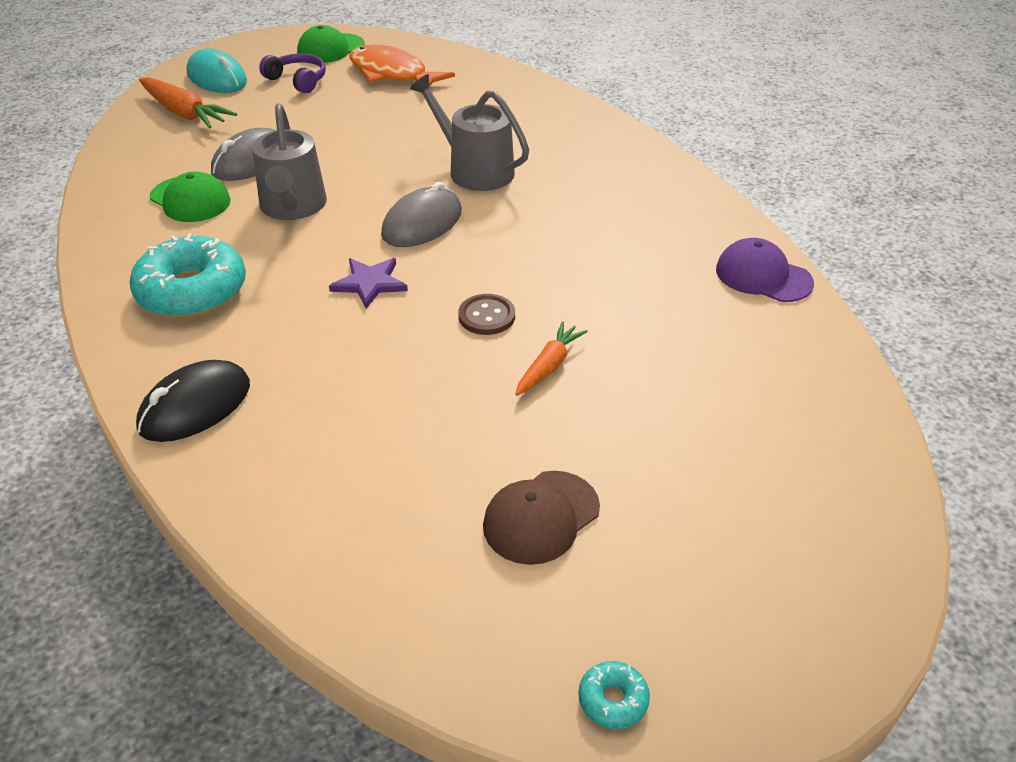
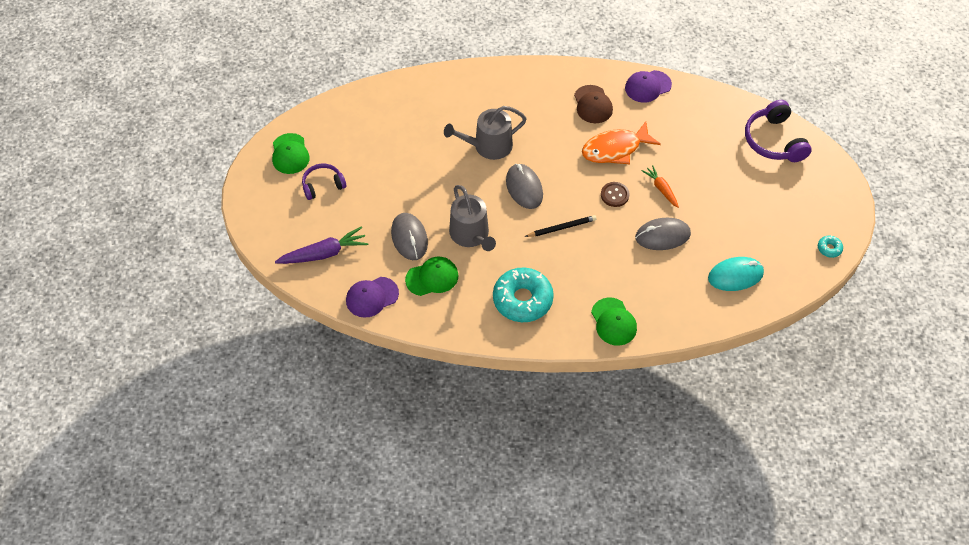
camera: 60 degrees left, 15 degrees up
(128, 165) = (372, 297): none -> purple cap
(184, 113) = (324, 253): orange carrot -> purple carrot
(195, 406) = (613, 322): black mouse -> green cap
(217, 78) = (287, 224): turquoise mouse -> turquoise mouse (735, 276)
(293, 207) = (471, 235): grey watering can -> grey watering can turned 45 degrees clockwise
(370, 283) = (562, 228): purple star -> black pencil
(392, 74) = (350, 137): orange fish -> orange fish (615, 149)
(439, 403) = (662, 236): none -> grey mouse
(541, 517) = (743, 231): brown cap -> brown cap (593, 104)
(826, 484) = (773, 141): none -> purple headphones

